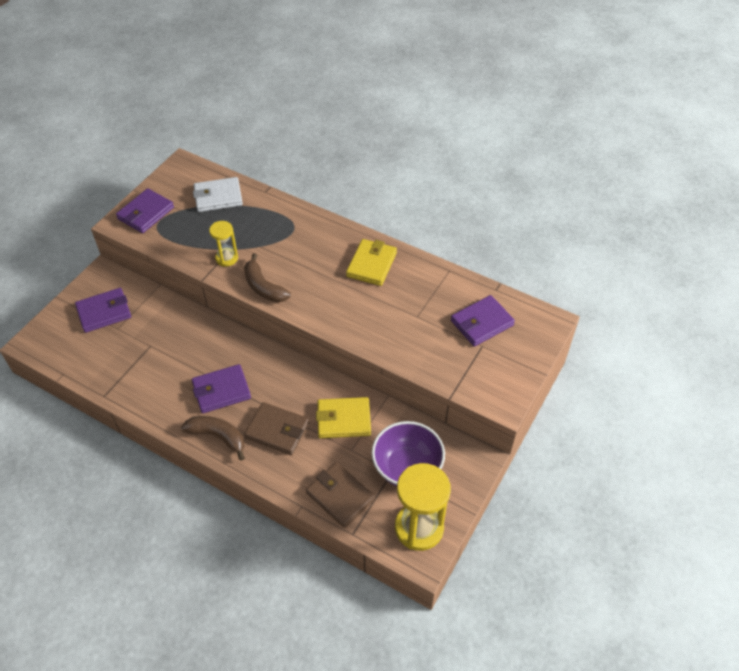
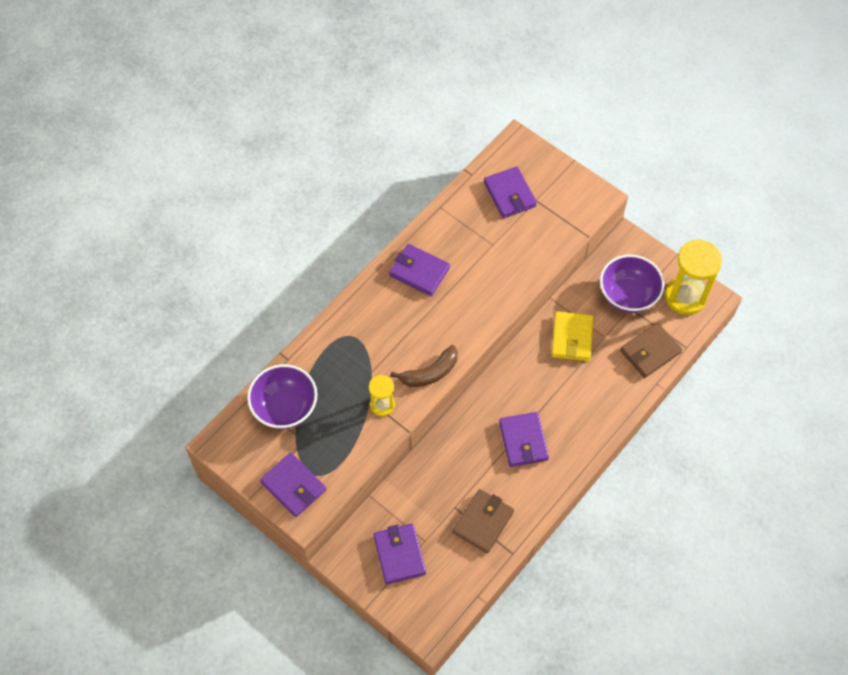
camera: 80 degrees left, 10 degrees up
(218, 197) = (285, 408): white wallet -> purple bowl
(218, 436) = (576, 447): brown banana -> none
(277, 430) = (576, 395): brown wallet -> brown wallet (483, 522)
(371, 264) = (419, 272): yellow wallet -> purple wallet

